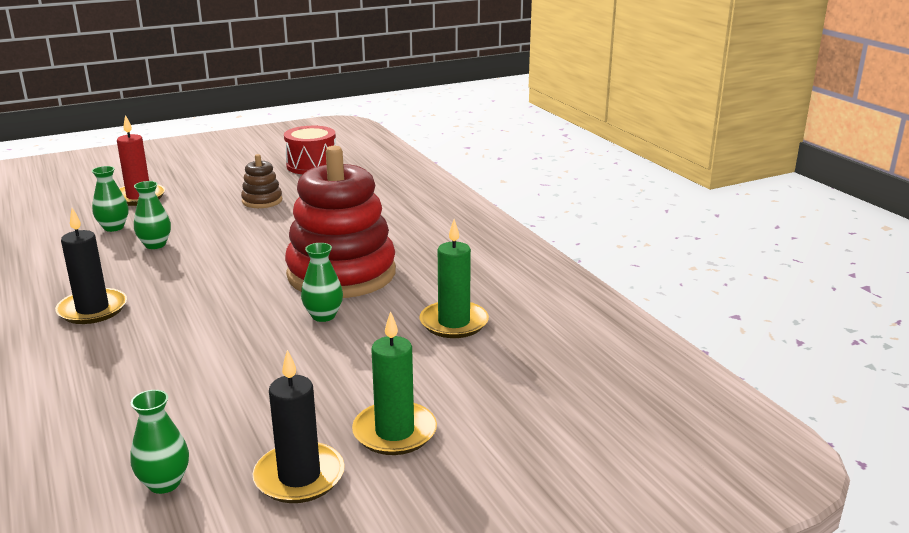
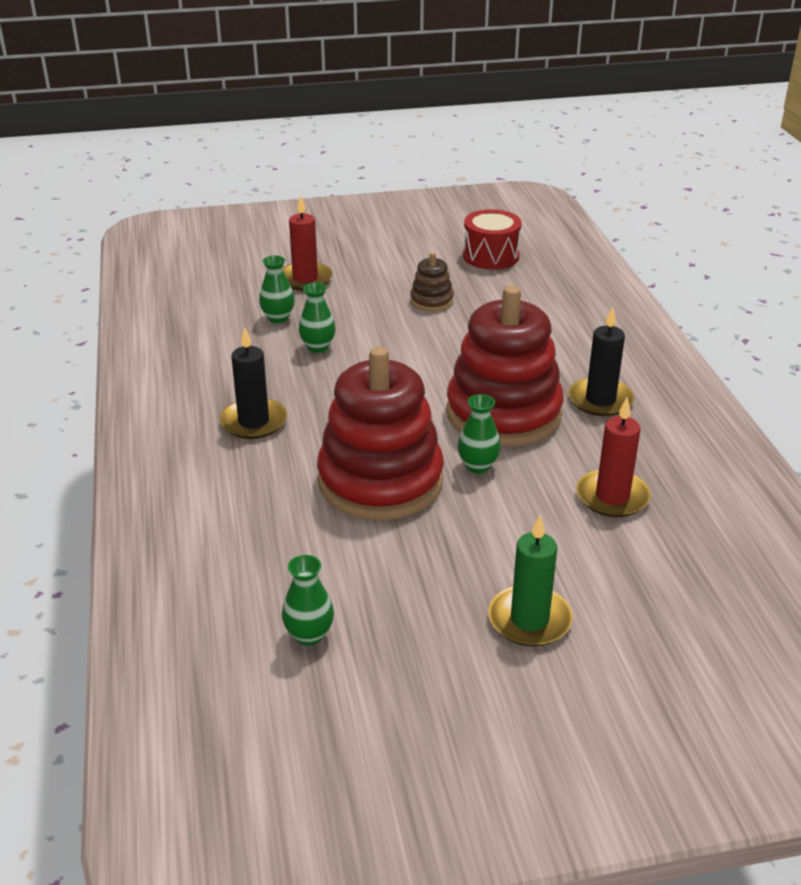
camera: 15 degrees right, 10 degrees up
(228, 340) = (380, 481): none -> red stacking toy
(299, 476) = (432, 652): black candle -> black candle (600, 400)
(454, 323) = (612, 497): green candle -> red candle

